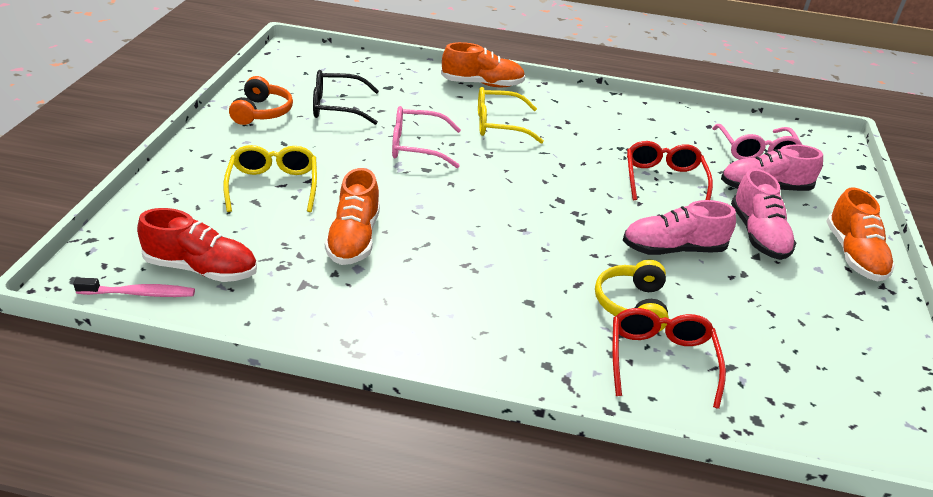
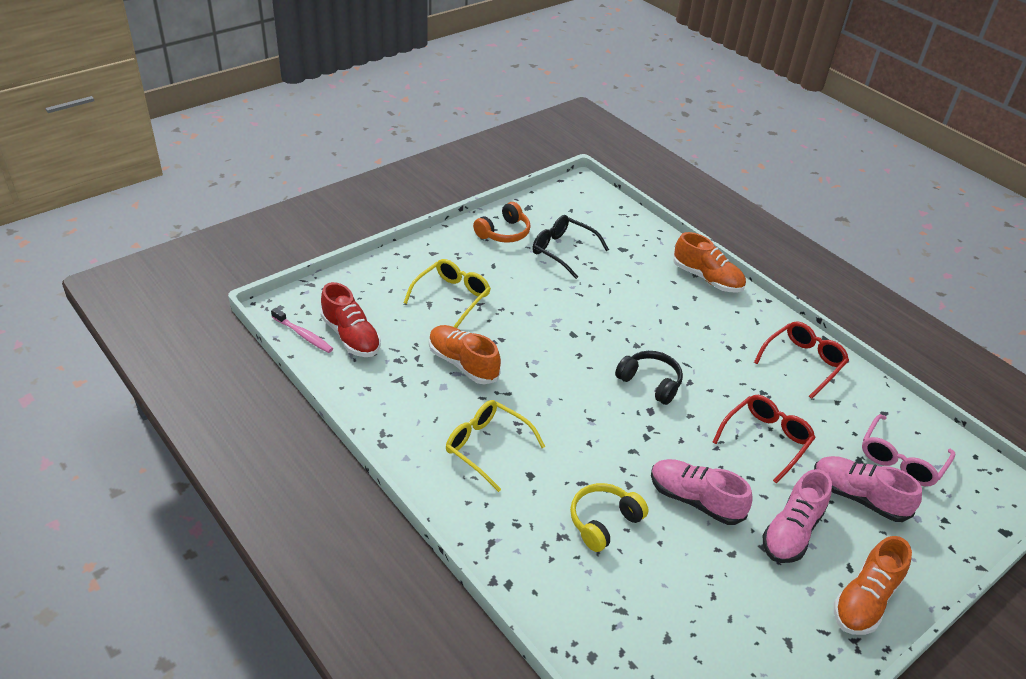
camera: 40 degrees right, 5 degrees up
(354, 239) = (463, 363): orange shoe -> orange shoe turned 90 degrees clockwise
(416, 146) = (587, 311): pink glasses -> none
(499, 124) = (677, 322): yellow glasses -> yellow glasses (487, 447)
(534, 178) = (650, 382): none -> black headphones
(661, 360) = (574, 572): red glasses -> red glasses (803, 362)

